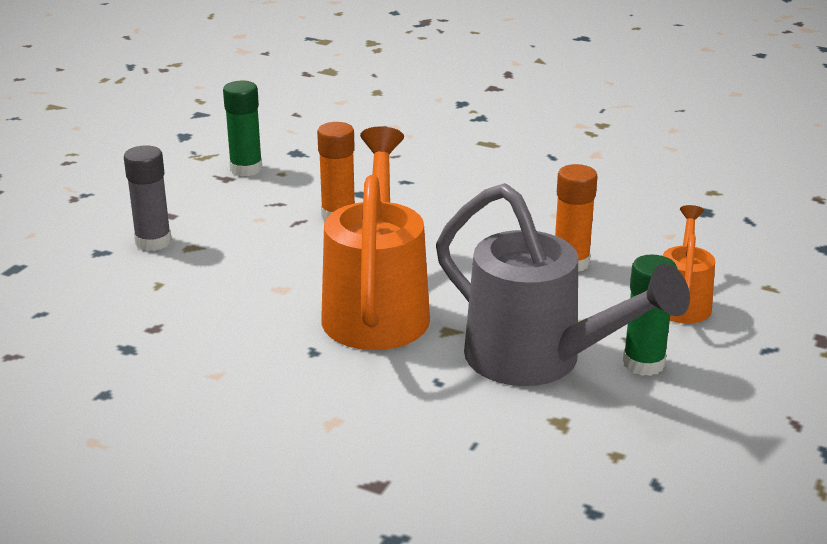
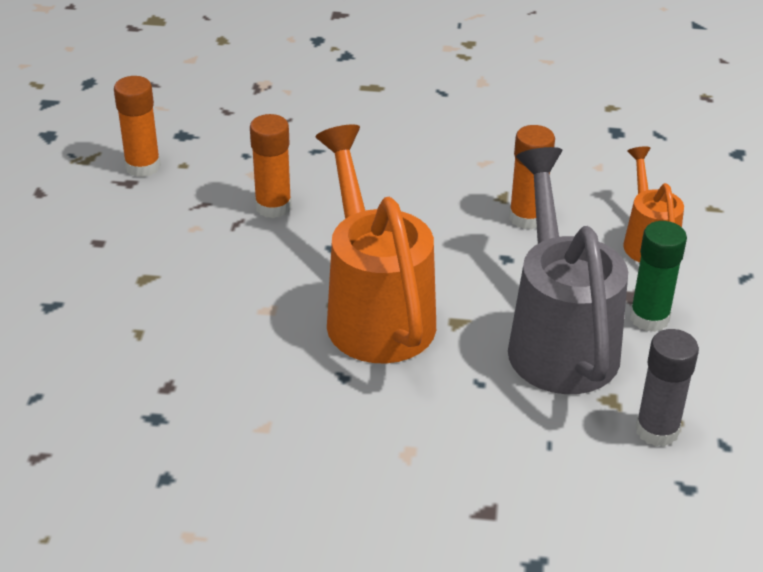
camera: 20 degrees left, 10 degrees up
(153, 242) = (100, 280): grey glue stick -> grey glue stick (657, 430)
(246, 169) = (143, 166): green glue stick -> orange glue stick
(539, 361) = (558, 338): grey watering can -> grey watering can turned 120 degrees counterclockwise

